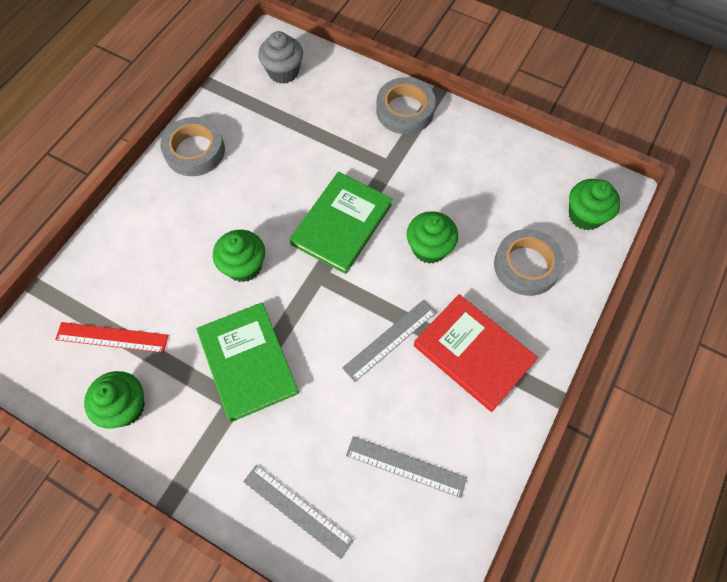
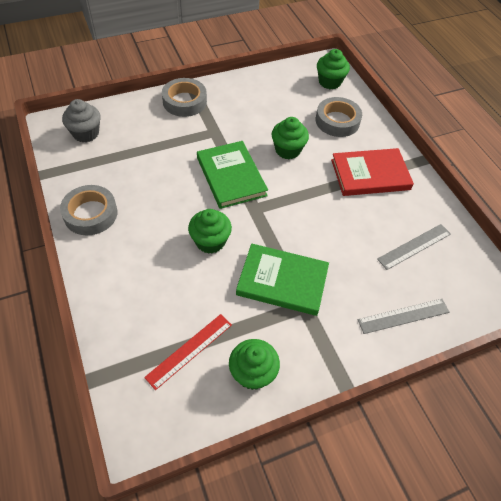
camera: 55 degrees left, 10 degrees down
(390, 340) = (330, 203): grey ruler -> none

